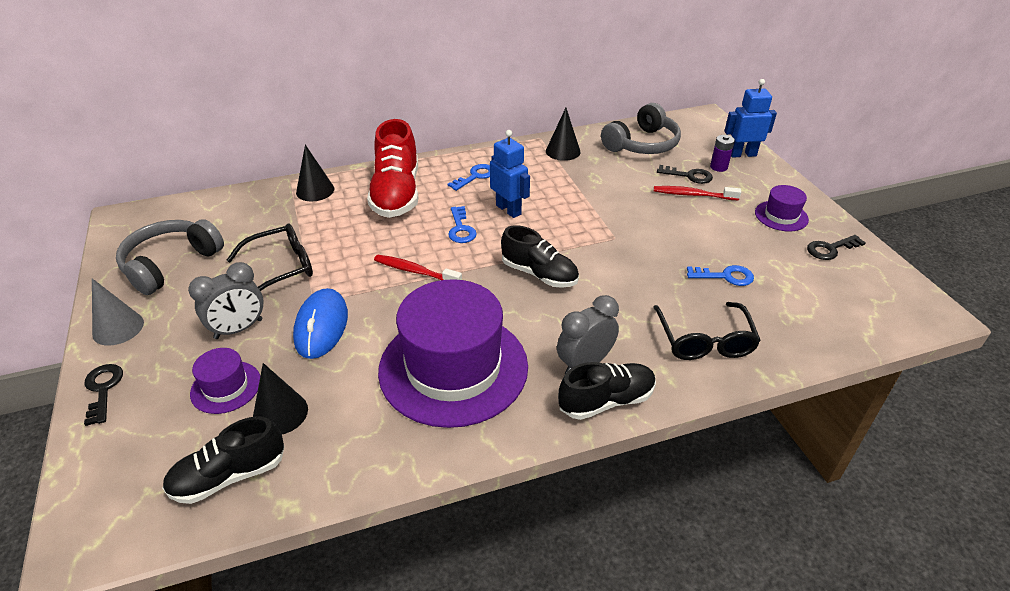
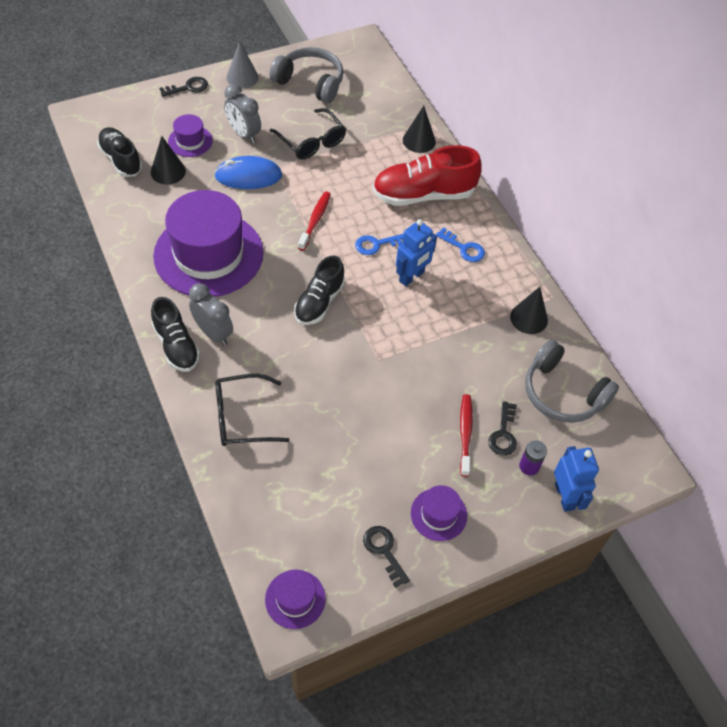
camera: 80 degrees right, 15 degrees up
(725, 276) = (329, 445): blue key -> none
(906, 307) = (295, 599): none -> purple hat

